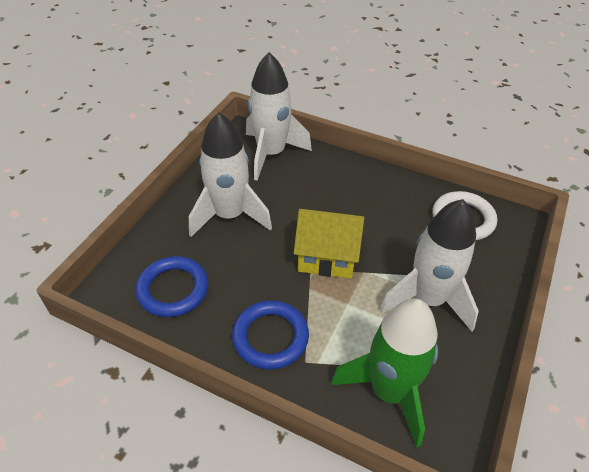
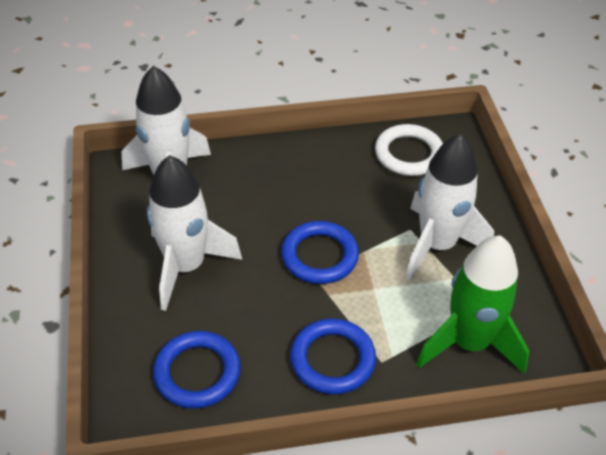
camera: 35 degrees left, 0 degrees up
(327, 257) = (319, 256): yellow house -> blue ring

